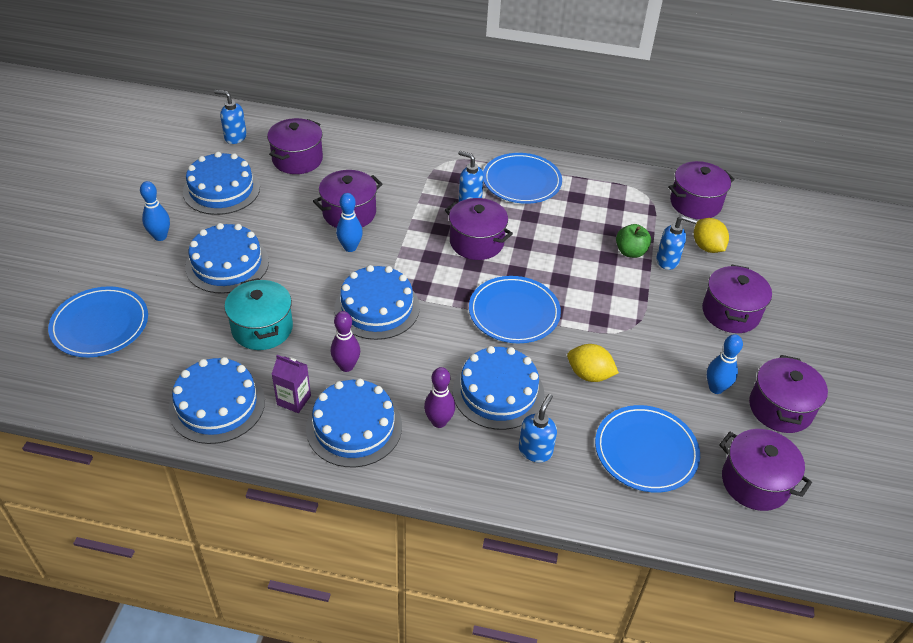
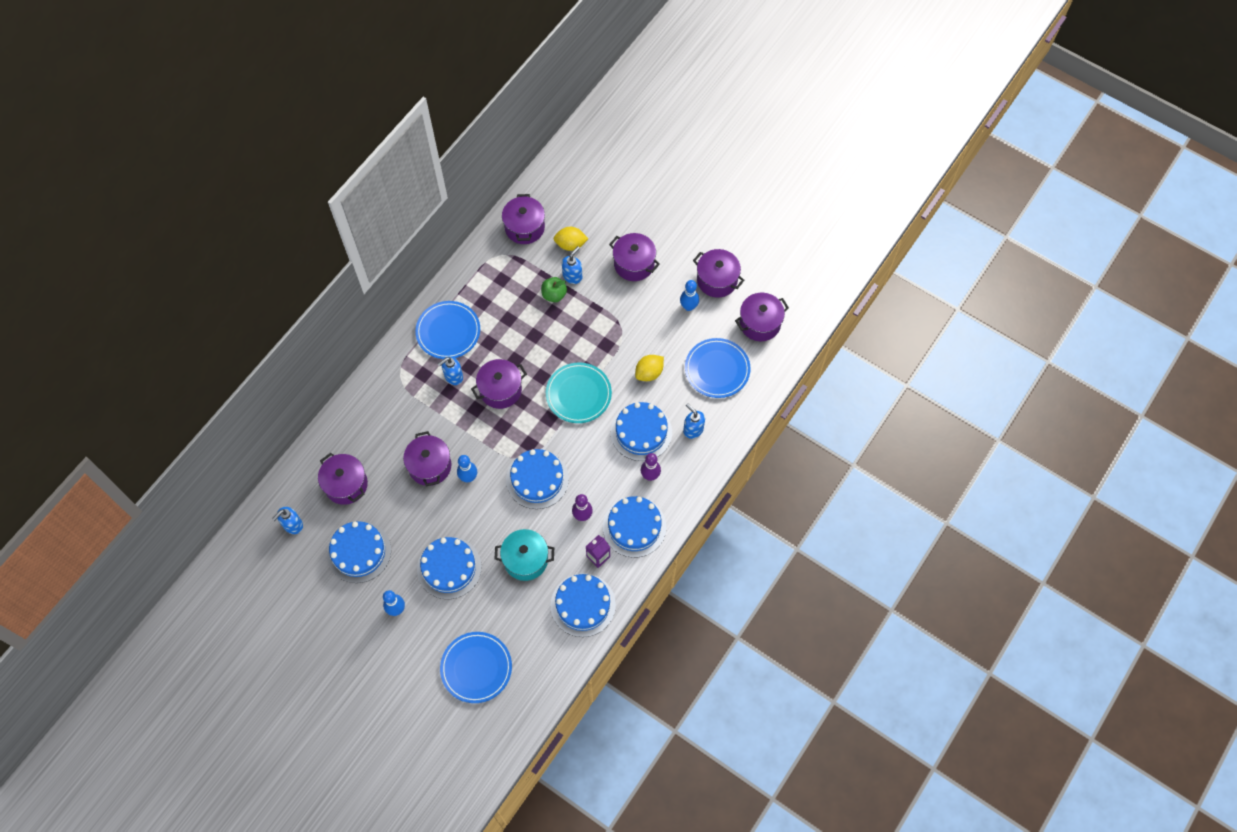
camera: 65 degrees left, 20 degrees up
(514, 312) = (578, 394): blue plate -> turquoise plate

